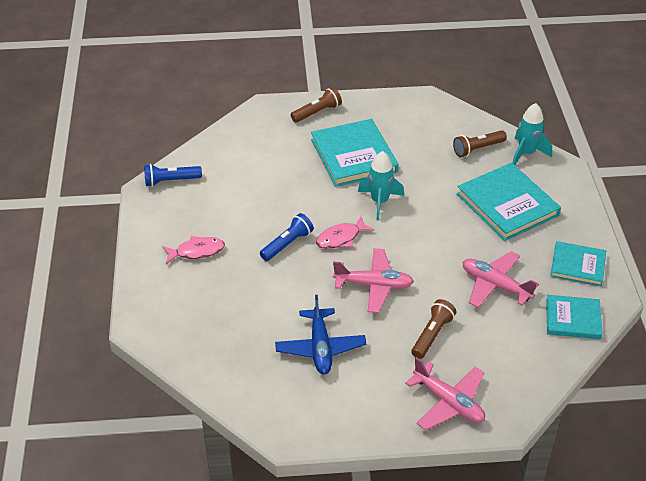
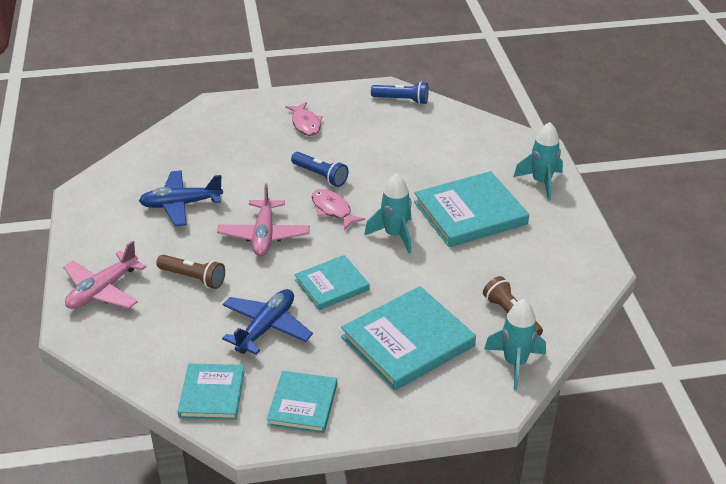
camera: 85 degrees right, 5 degrees down
(171, 181) = (402, 100): blue flashlight -> blue flashlight turned 120 degrees clockwise
(317, 112) = (541, 182): brown flashlight -> turquoise rocket
(443, 243) = (332, 285): none -> turquoise book
(495, 285) = (266, 327): pink plane -> blue plane

